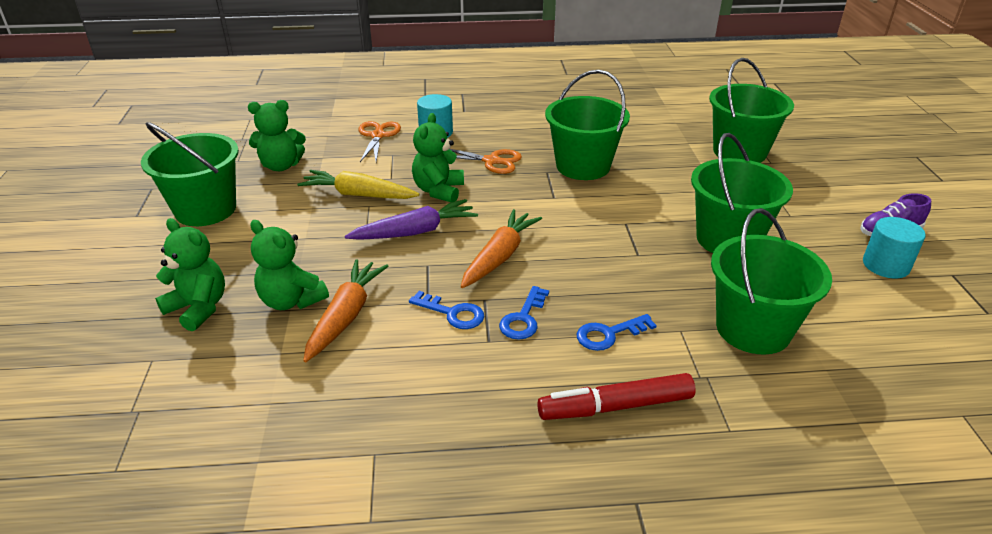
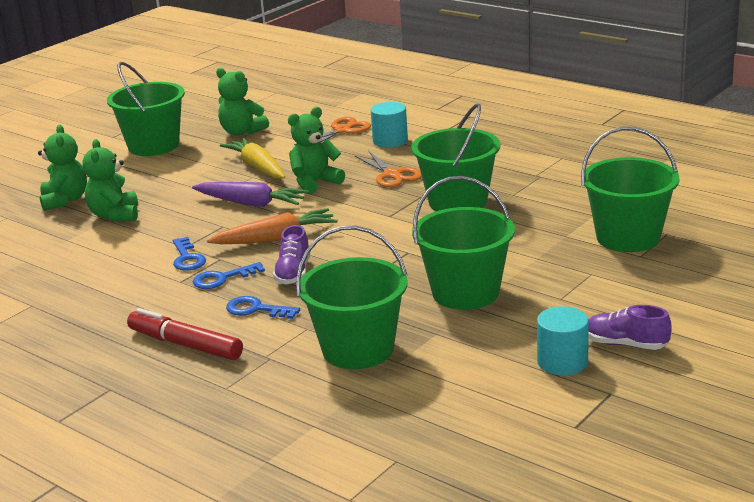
camera: 45 degrees right, 10 degrees down
(346, 316) = (128, 235): orange carrot -> none
(574, 283) = (293, 273): none -> purple shoe

